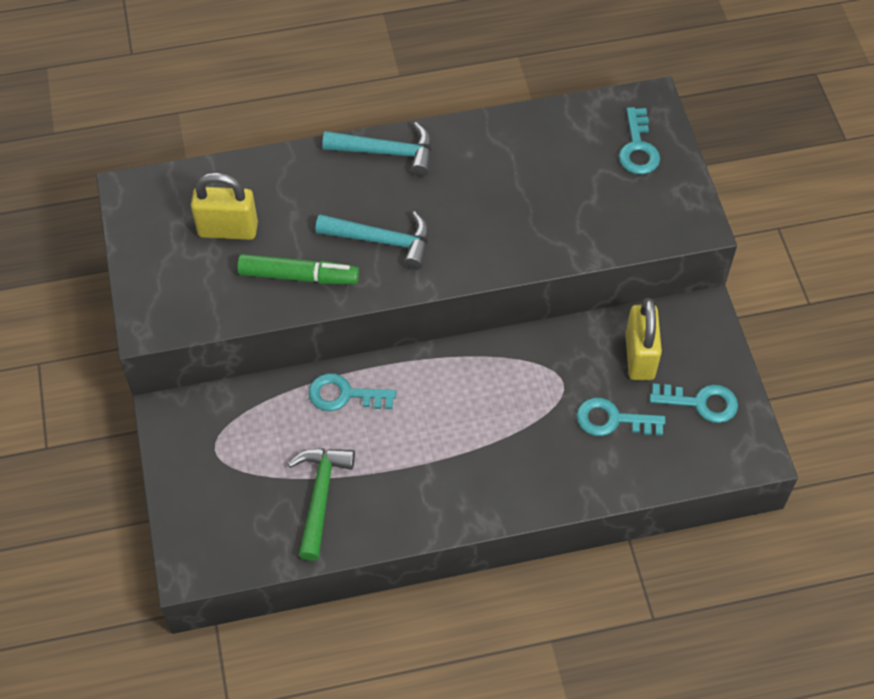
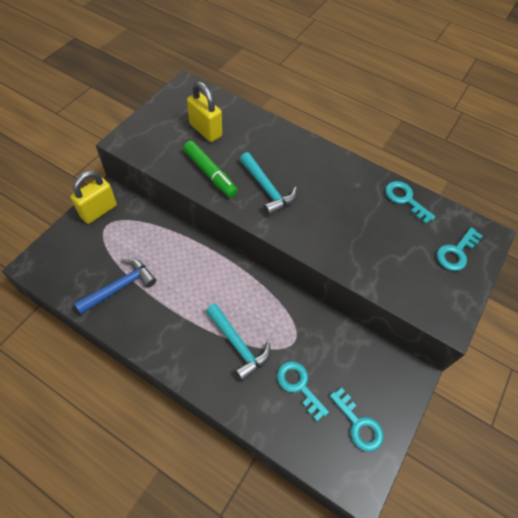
camera: 40 degrees right, 0 degrees up
(320, 496) = (120, 286): green hammer -> blue hammer
(344, 395) = (186, 251): turquoise key -> turquoise key (405, 199)
(387, 152) = (317, 154): turquoise hammer -> turquoise hammer (238, 345)
(639, 356) = (350, 366): yellow padlock -> yellow padlock (98, 211)

